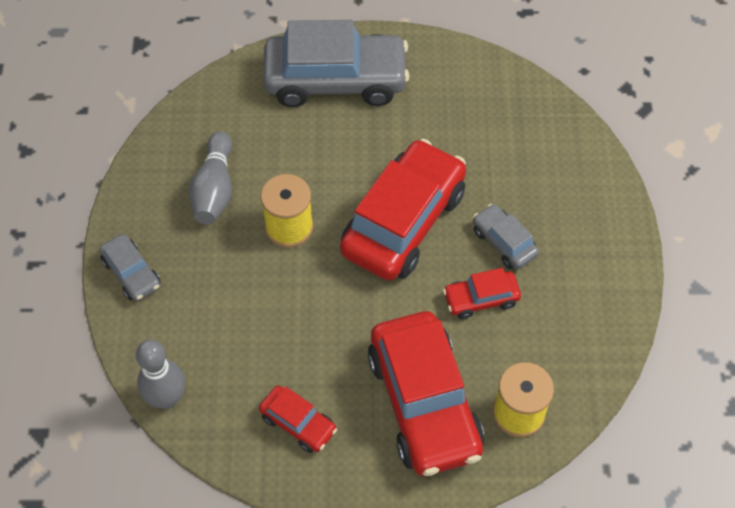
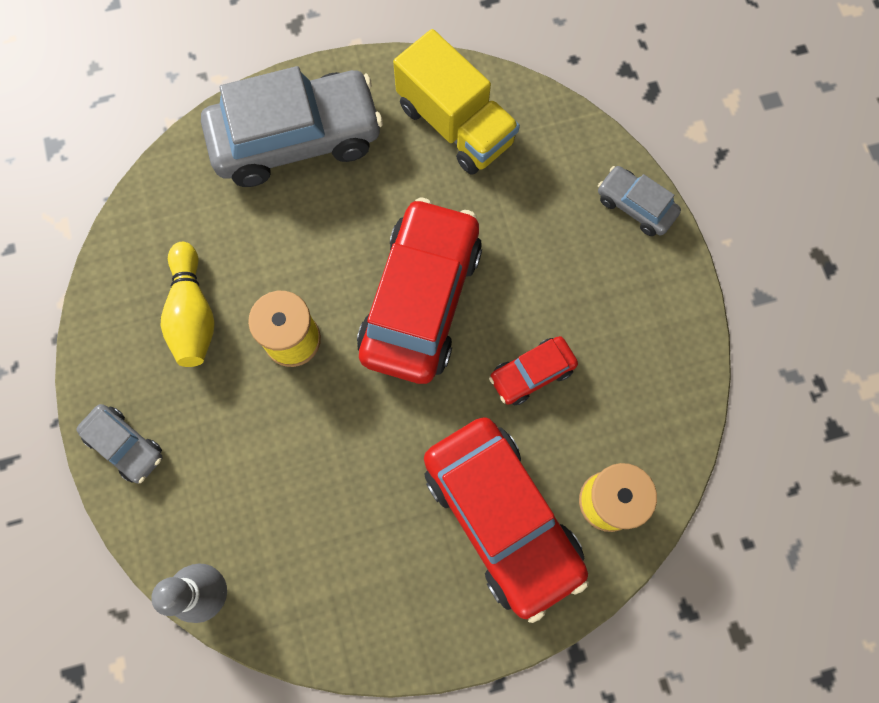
camera: 15 degrees left, 15 degrees up
(214, 189) = (193, 314): grey bowling pin -> yellow bowling pin
(298, 423) = (368, 581): red car -> none
(470, 97) = (455, 124): none -> yellow truck
(504, 242) = (539, 297): grey car -> grey car (635, 206)

